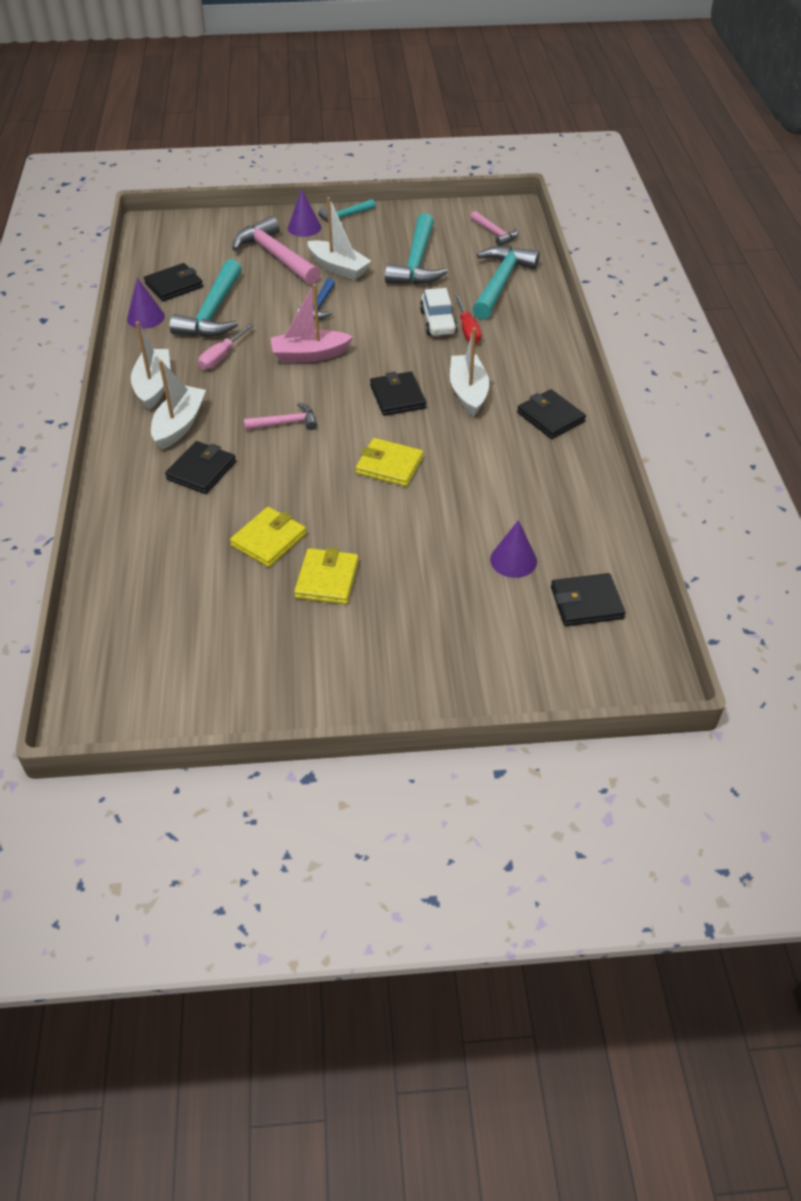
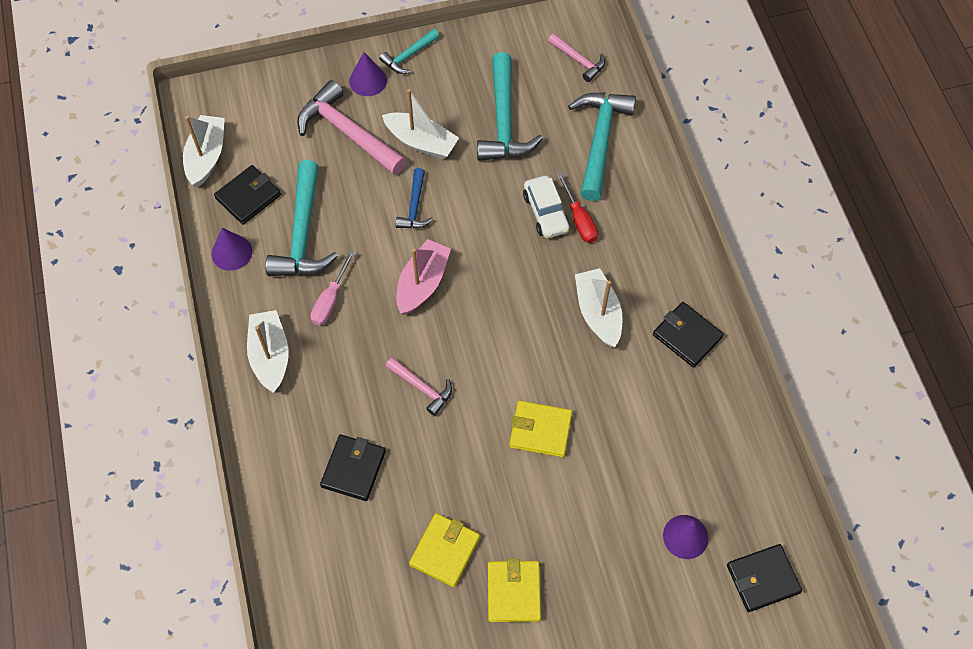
camera: 10 degrees left, 15 degrees up
(179, 425) = (313, 408): white boat -> white boat (206, 156)
(285, 423) = (422, 388): pink hammer -> pink hammer turned 60 degrees clockwise
(309, 355) = (422, 283): pink boat -> pink boat turned 135 degrees clockwise
(397, 397) = (527, 331): black wallet -> none

